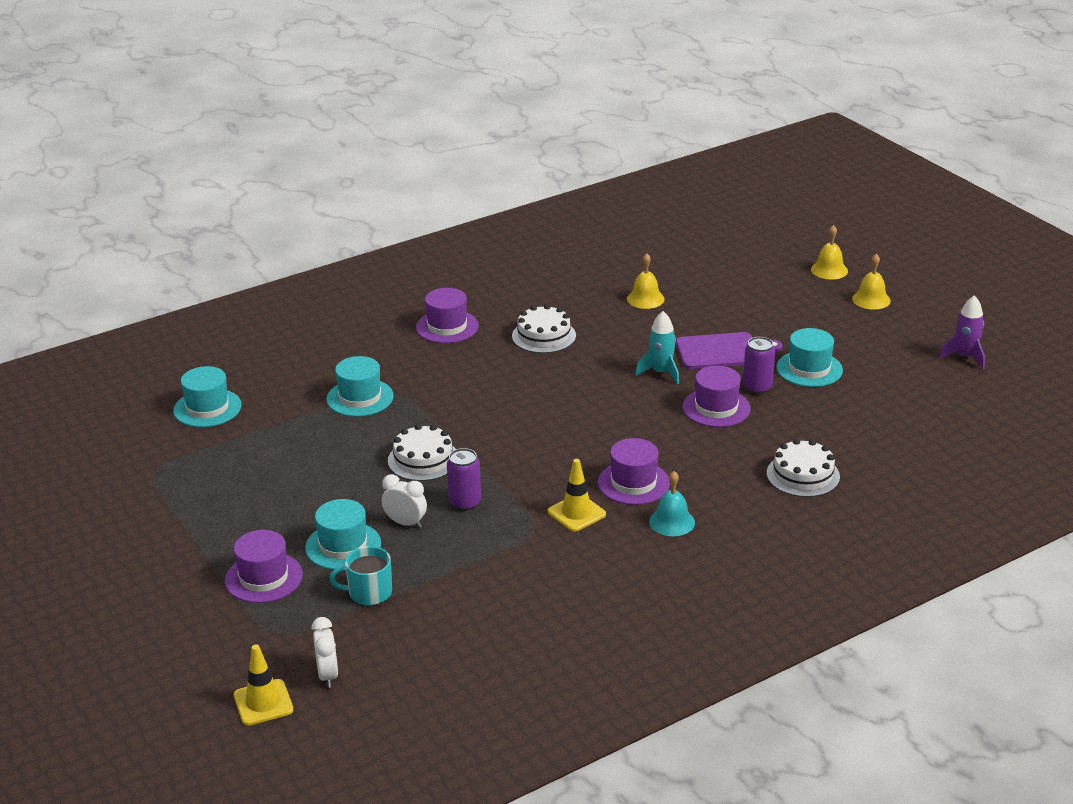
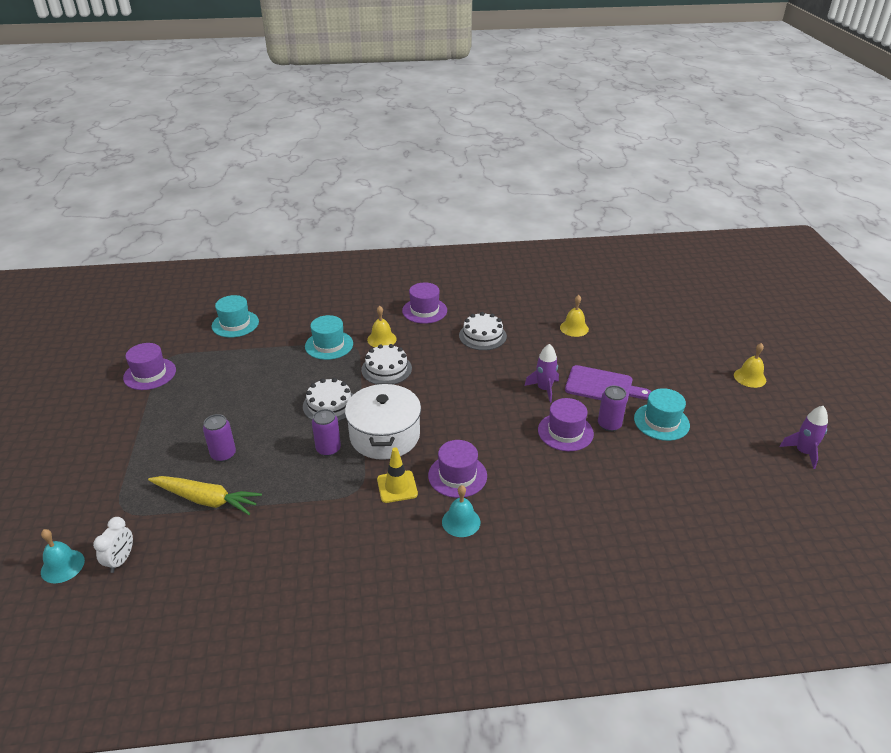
camera: 25 degrees right, 5 degrees up
(263, 577) = (155, 461): purple hat -> purple hat (150, 374)
(263, 702) = (62, 566): yellow traffic cone -> turquoise bell
(343, 546) = (223, 454): turquoise hat -> purple can
(368, 592) = (206, 500): turquoise mug -> yellow carrot
(405, 523) = (277, 451): white clock -> none
(518, 470) = (385, 436): none -> white pot
(661, 372) = (544, 389): turquoise rocket -> purple rocket
(803, 475) = (594, 516): white cake -> white cake (386, 369)
(829, 270) = (730, 344): yellow bell -> yellow bell (381, 339)

